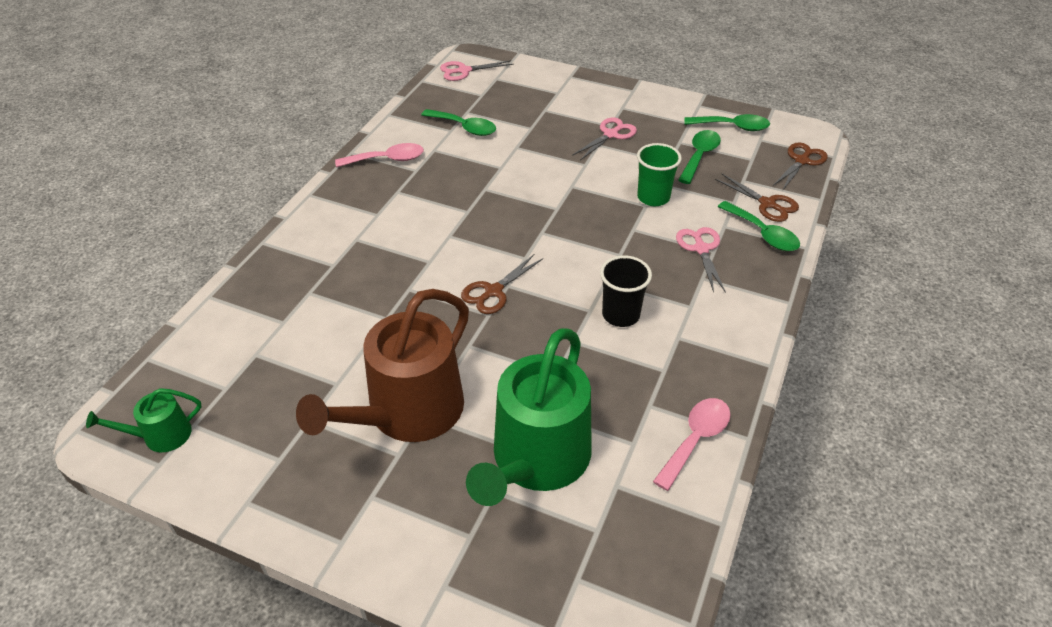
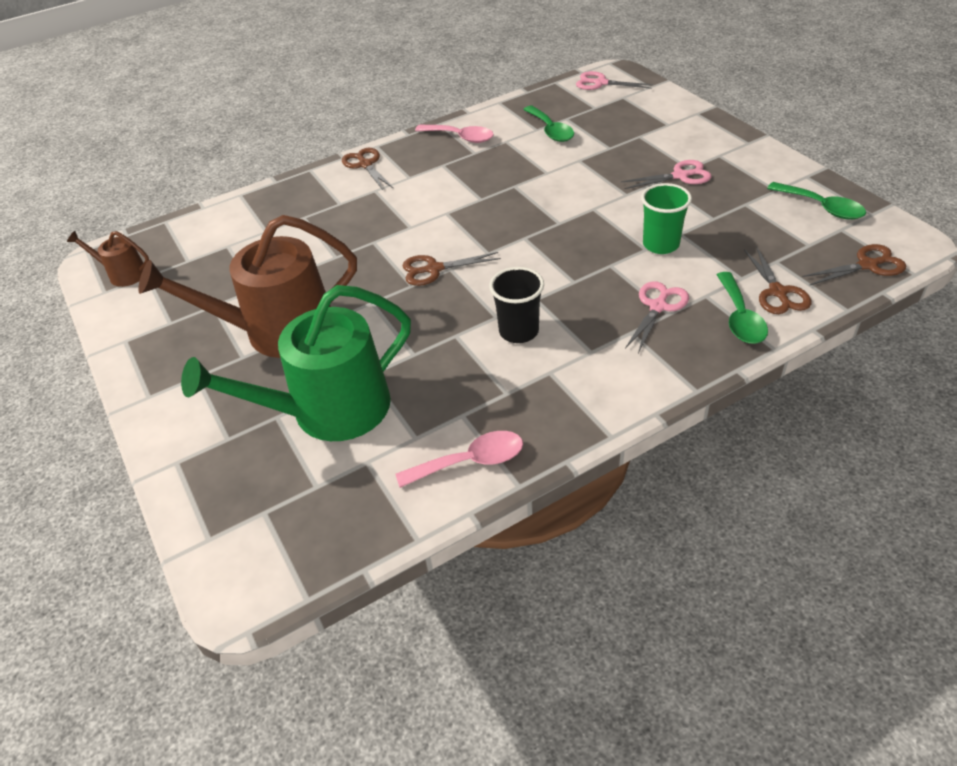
camera: 40 degrees right, 0 degrees up
(161, 435) = (123, 274): green watering can -> brown watering can
(318, 217) = (365, 165): none -> brown scissors
(699, 156) = (752, 223): green spoon -> none

